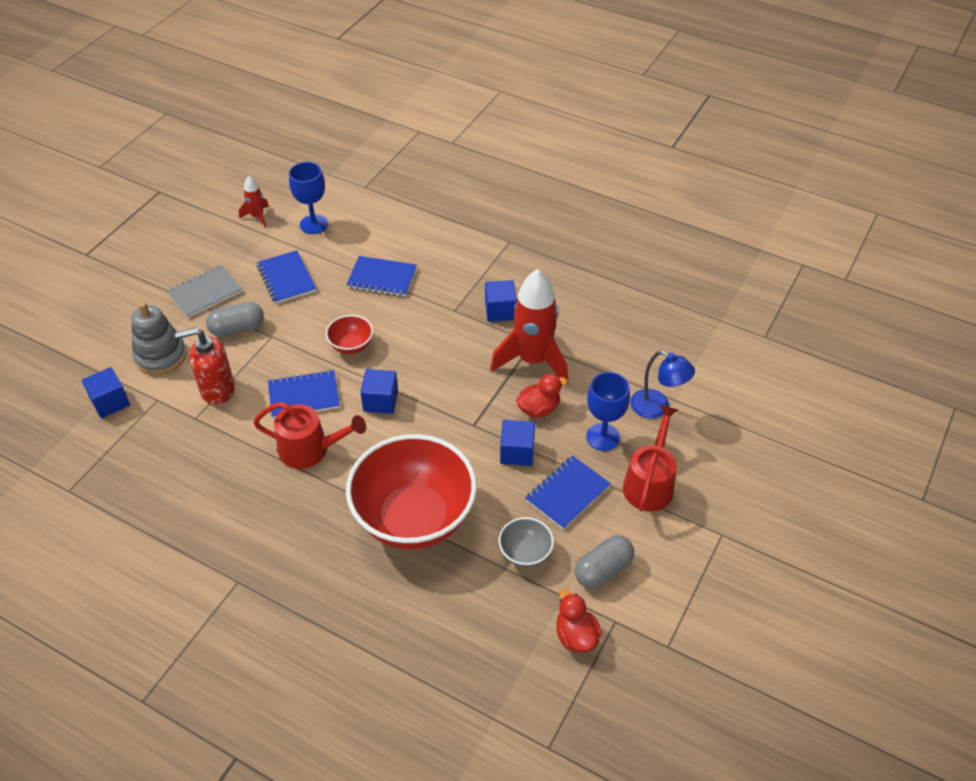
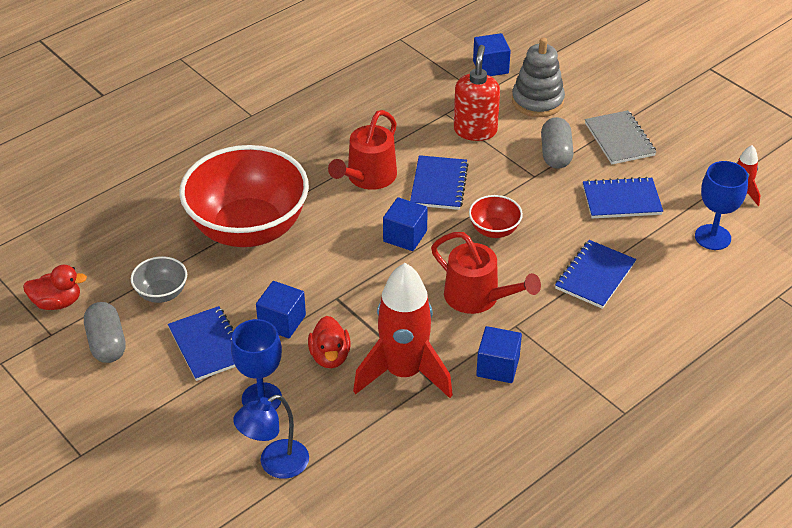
camera: 110 degrees right, 5 degrees down
(649, 483) = (179, 417): red watering can -> red watering can (477, 297)

